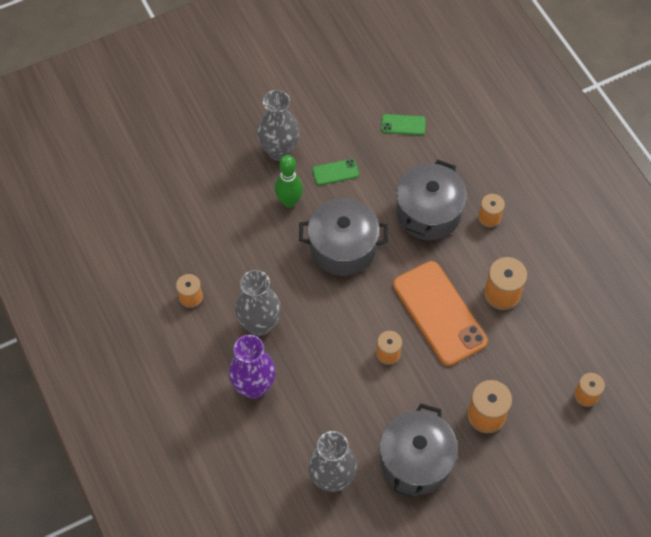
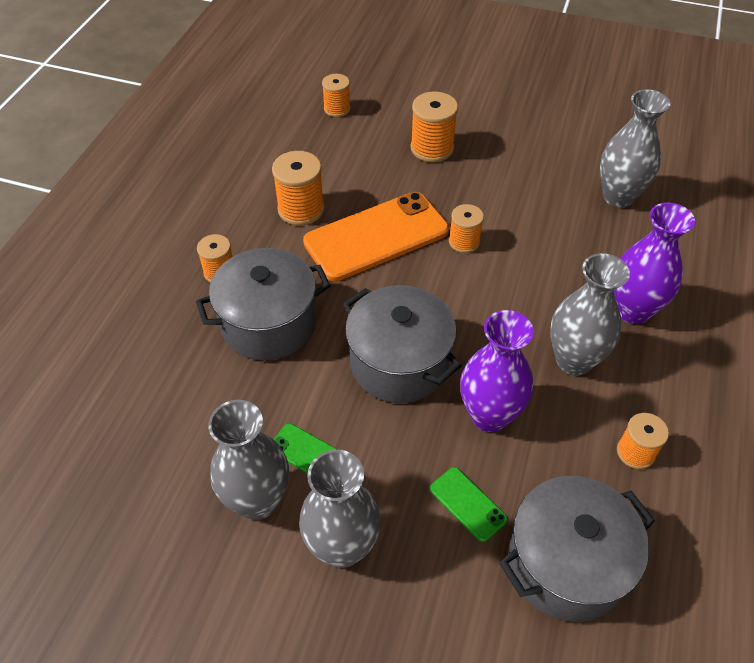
camera: 135 degrees left, 10 degrees down
(274, 258) = (489, 415): none -> purple vase
(289, 201) = (402, 466): green bowling pin -> none
(333, 138) = (258, 500): none -> grey vase
(403, 125) = (160, 440): green phone -> green phone (468, 504)
(415, 461) = (528, 161): grey pot -> grey pot (566, 564)
(439, 313) = (376, 236): orange phone -> orange phone turned 45 degrees clockwise

